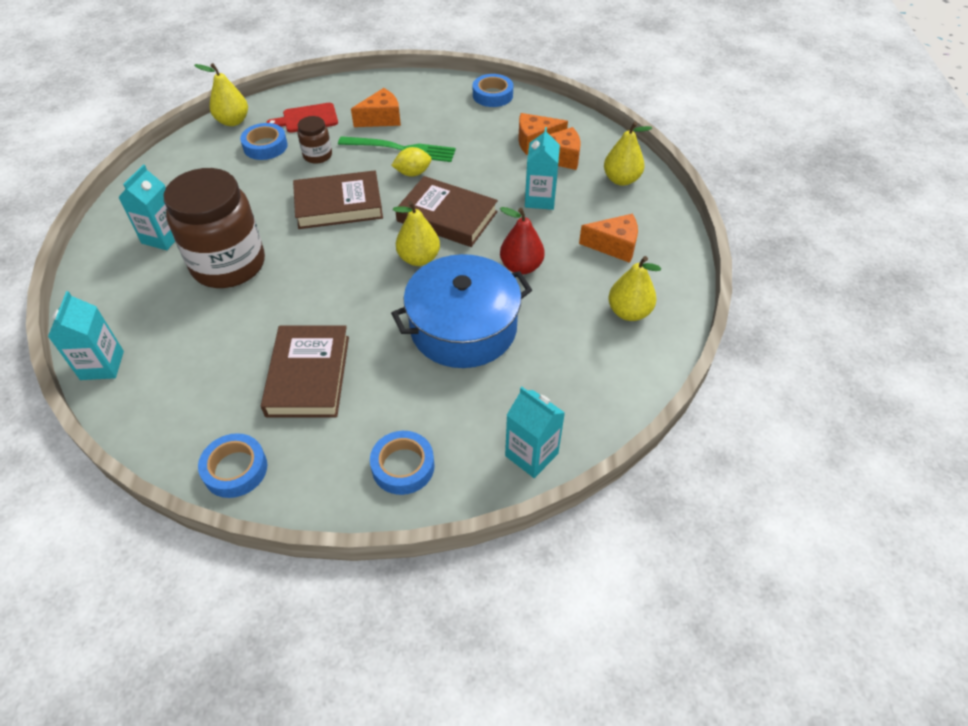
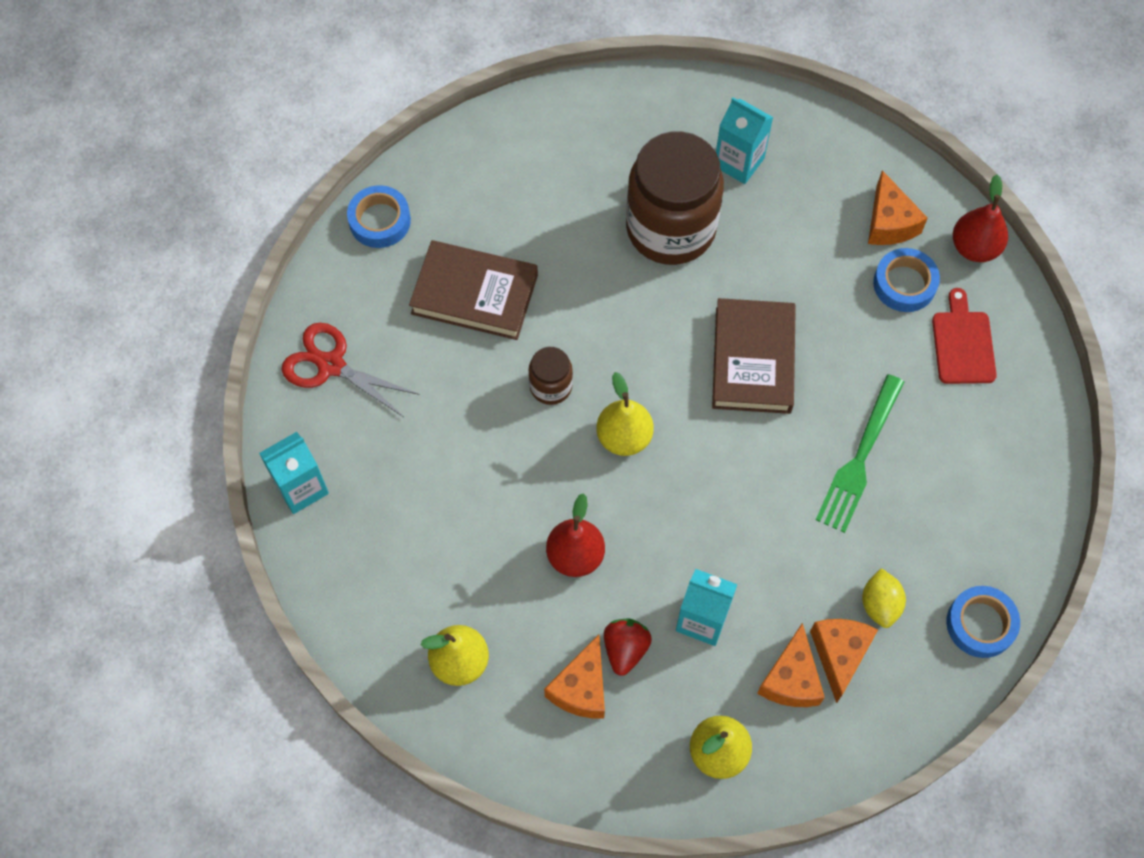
camera: 105 degrees right, 15 degrees up
(102, 365) = (549, 109): turquoise carton -> none
(233, 121) = (974, 247): yellow pear -> red pear
(317, 155) = (868, 347): brown jar -> brown jar (551, 386)
(381, 119) = (944, 444): orange cheese -> orange cheese (889, 222)
(403, 466) = (331, 365): blue tape -> red scissors
(413, 173) = (800, 463): yellow lemon -> yellow lemon (880, 604)
(447, 216) = (696, 488): brown book -> none
(463, 327) = (494, 462): blue pot -> none
(577, 230) = (625, 649): none -> red strawberry

